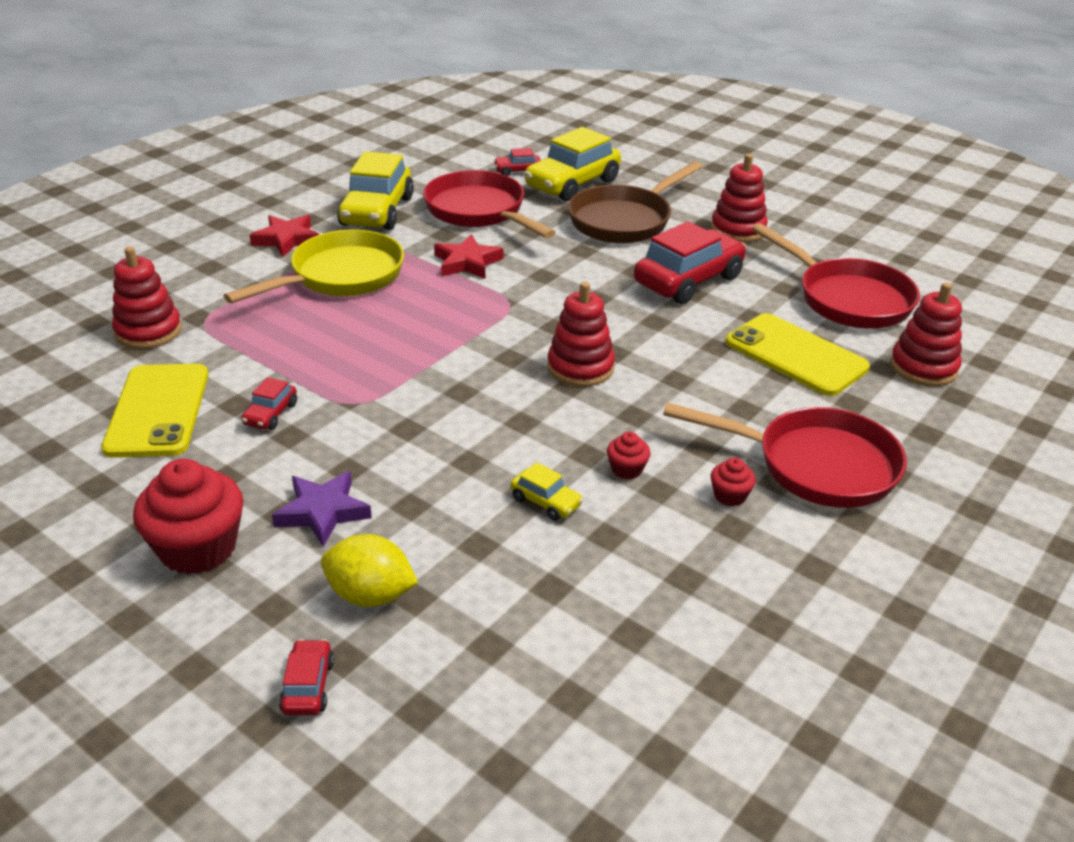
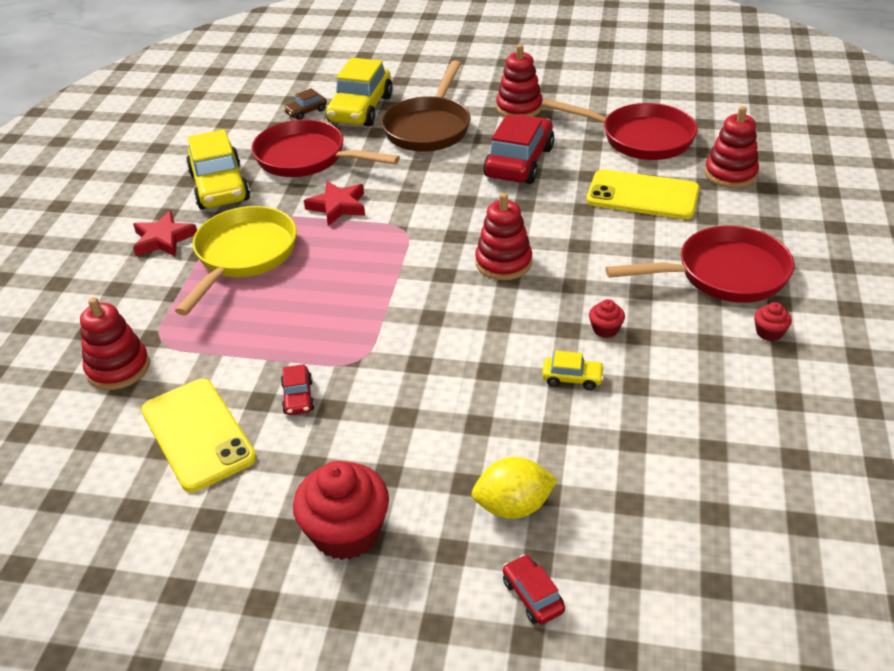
camera: 25 degrees left, 5 degrees up
(322, 512) = (417, 459): purple star -> none
(517, 171) = (306, 112): red car -> brown car
(730, 496) = (689, 320): red cupcake -> red cupcake (769, 332)

